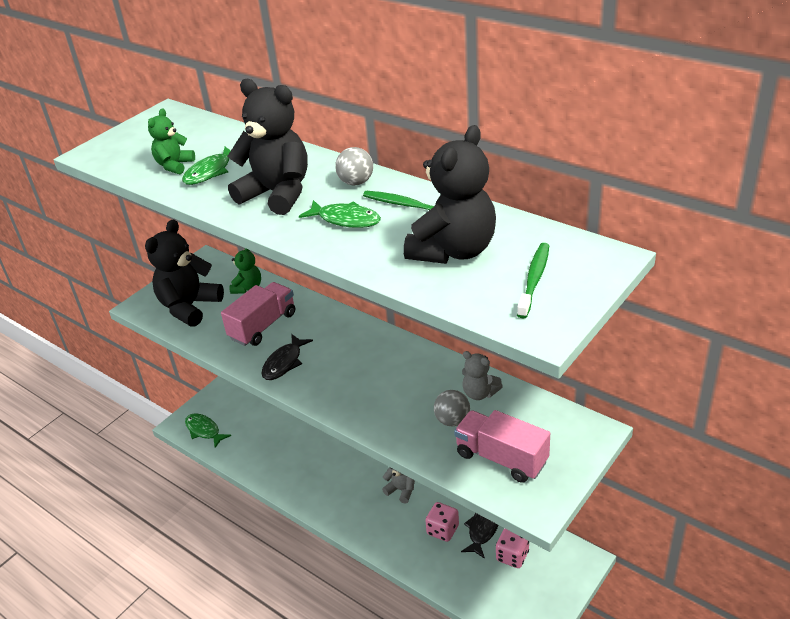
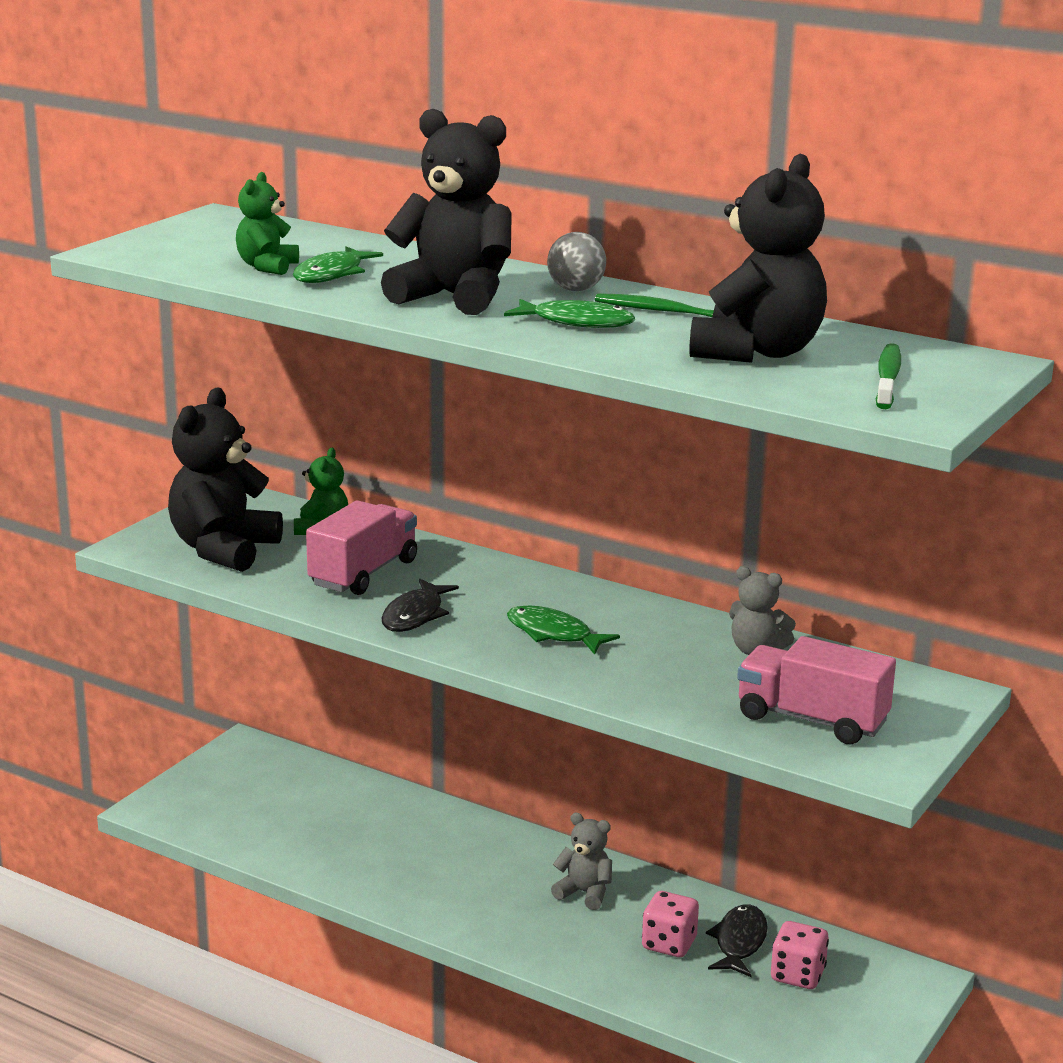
camera: 10 degrees left, 15 degrees down
(204, 430) = (199, 816): green fish -> green fish (553, 634)
(452, 420) = (720, 680): grey ball -> none

